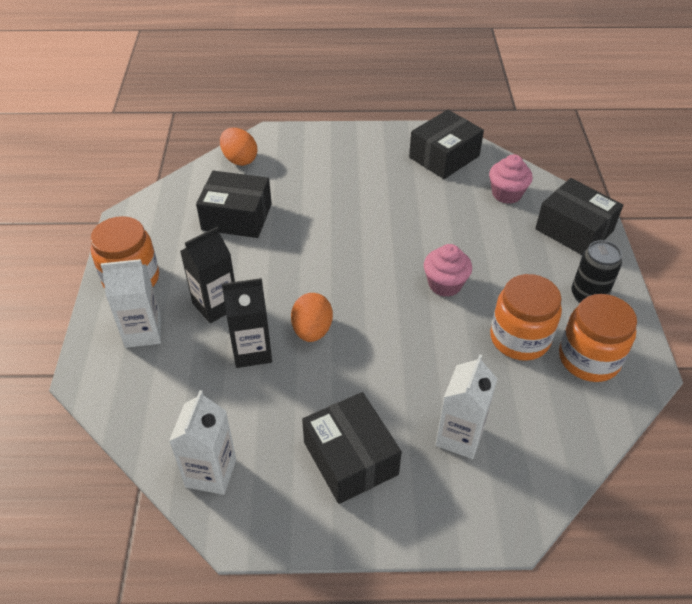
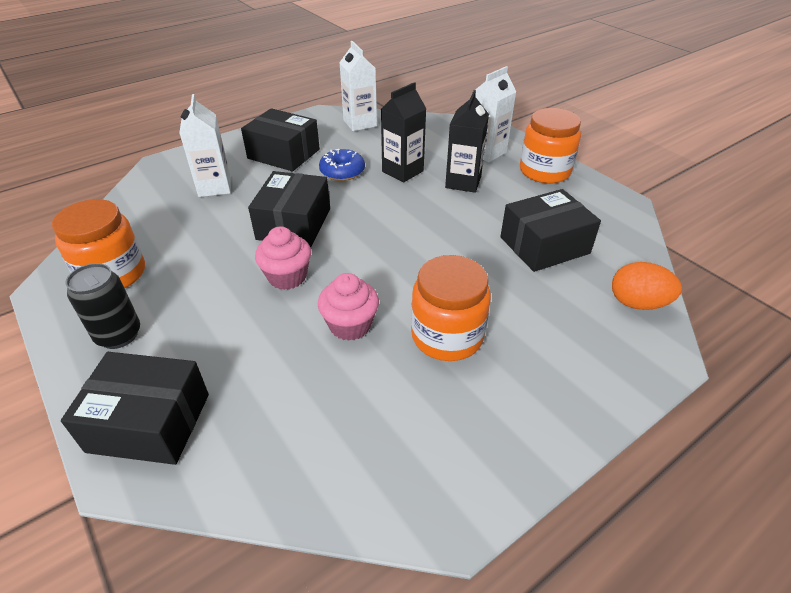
camera: 145 degrees right, 5 degrees down
(310, 385) = (342, 172): none -> blue donut
(312, 330) = (374, 197): orange egg -> none
(444, 157) = (409, 460): black box -> black box (294, 224)
(506, 194) = (272, 436): pink cupcake -> pink cupcake (350, 325)
(519, 338) = (188, 263): orange jar -> orange jar (447, 336)

